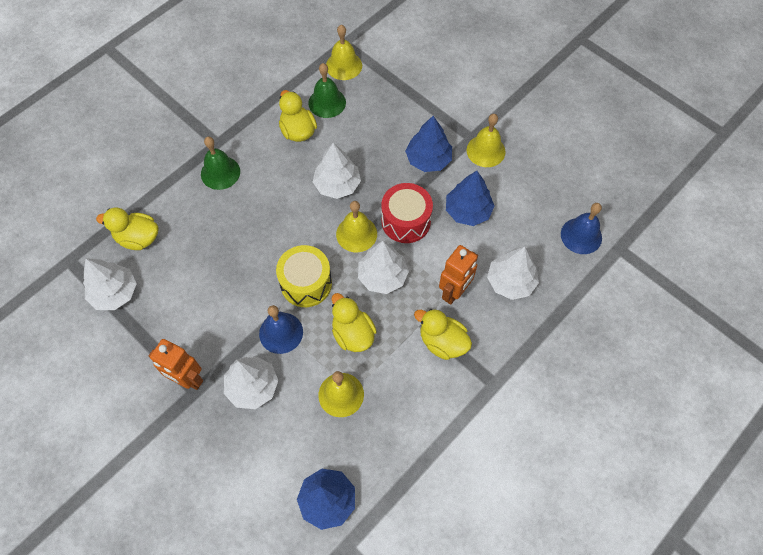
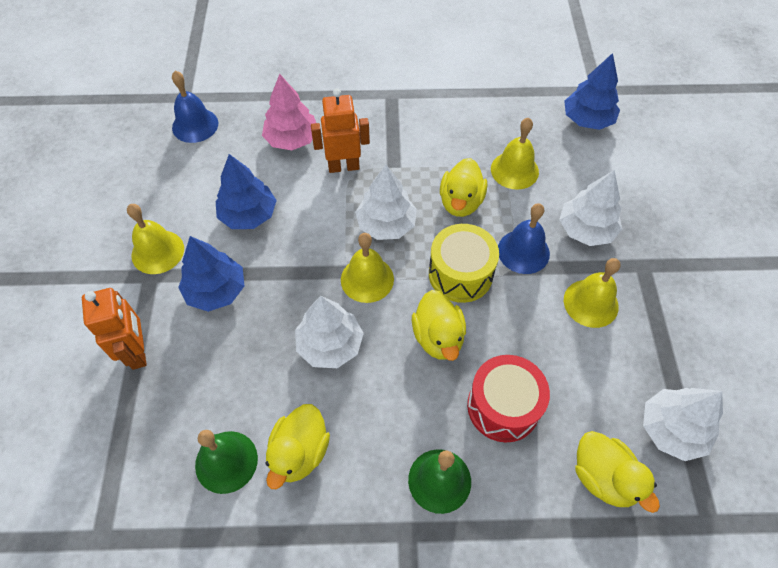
camera: 135 degrees left, 5 degrees down
(188, 379) = (643, 280): orange robot -> orange robot (138, 352)
(344, 65) = (145, 500): yellow bell -> yellow bell (591, 303)
(406, 221) = (310, 252): red drum -> red drum (503, 406)
(442, 342) = (396, 143): yellow duck -> yellow duck (438, 337)
(510, 281) = (292, 139): white tree -> pink tree

